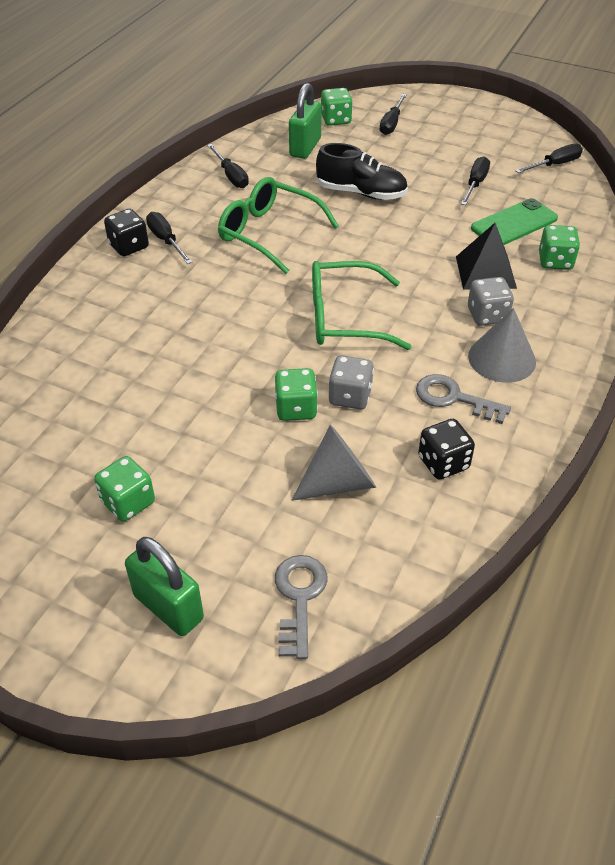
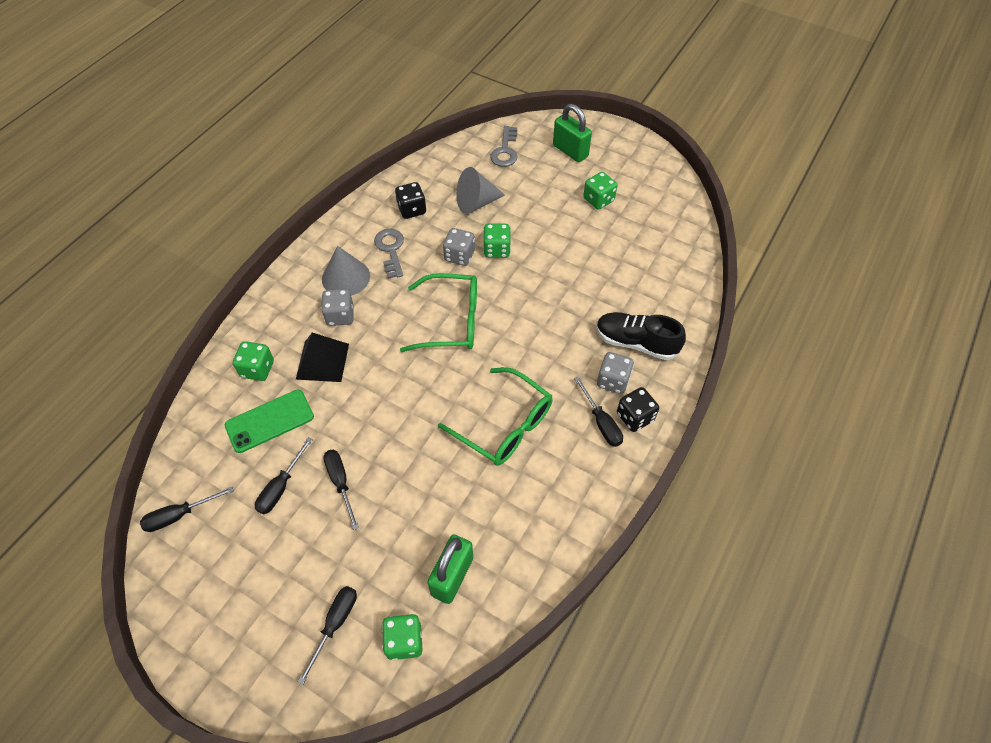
camera: 175 degrees left, 10 degrees up
(147, 274) = (613, 381): none -> grey dice
(231, 176) = (541, 523): black screwdriver -> black screwdriver (340, 483)
(361, 193) = (404, 481): black shoe -> black shoe (636, 343)
(454, 398) = (390, 250): grey key -> grey key turned 135 degrees counterclockwise

